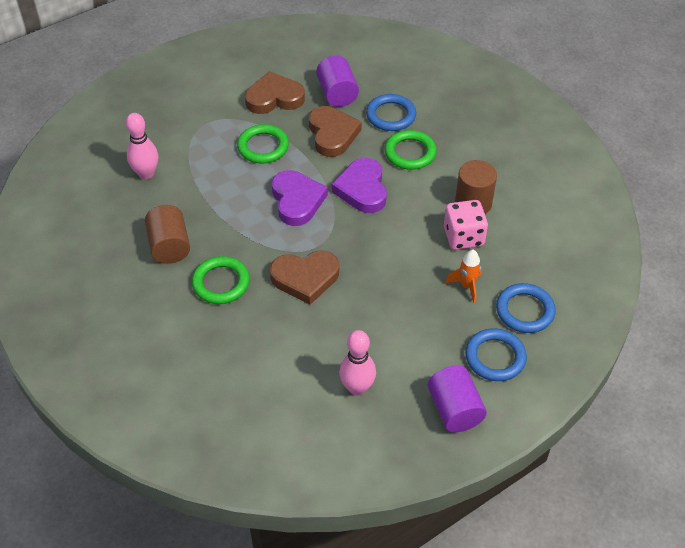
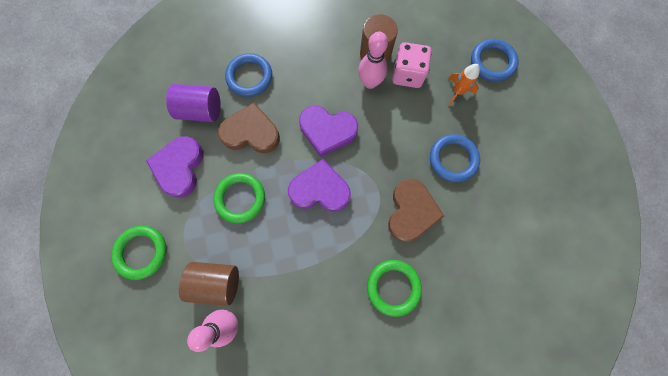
camera: 70 degrees left, 25 degrees up
(169, 246) = (333, 324): brown cylinder -> brown cylinder (217, 282)
(274, 98) = (180, 167): brown heart -> purple heart
(357, 388) = (533, 208): pink bowling pin -> pink bowling pin (370, 82)
(410, 153) = (300, 79): green ring -> green ring (142, 252)
(454, 409) = (569, 145): purple cylinder -> none
(495, 357) = (529, 99): blue ring -> blue ring (453, 159)

